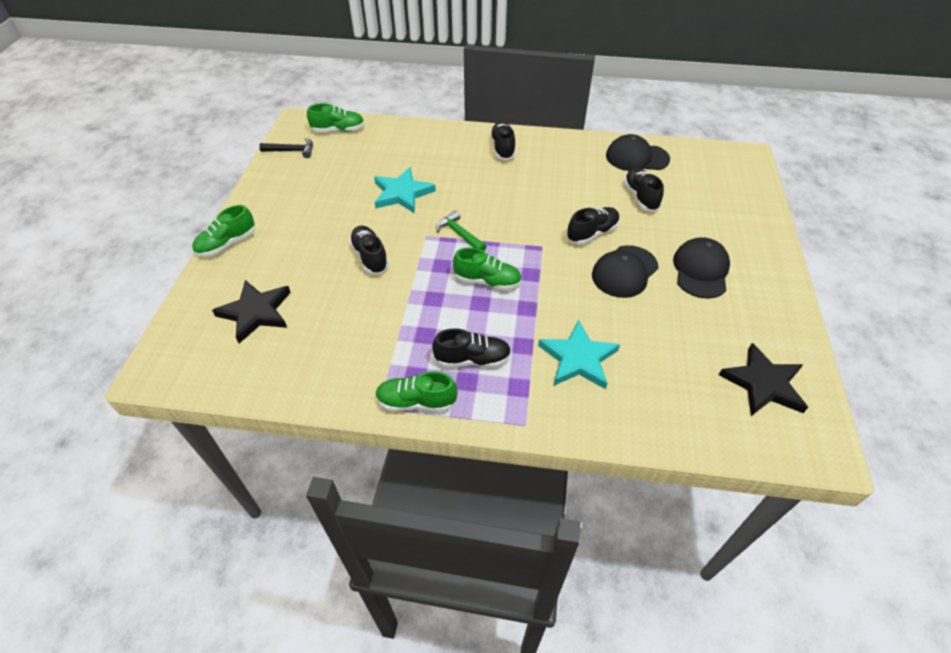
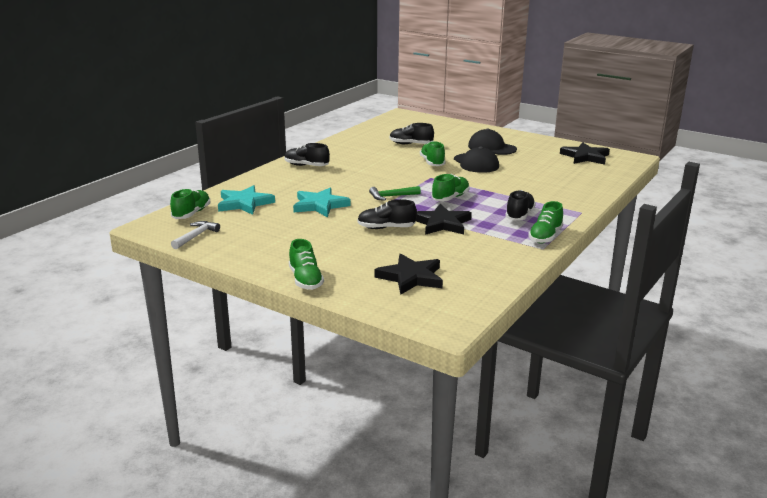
camera: 65 degrees left, 25 degrees down
(292, 151) = (196, 236): black hammer -> white hammer
(406, 296) = (442, 223): none -> black star
(578, 358) = (539, 189): turquoise star -> turquoise star (244, 203)
(592, 233) = (432, 163): black shoe -> green shoe
(636, 157) = (369, 136): black cap -> none

